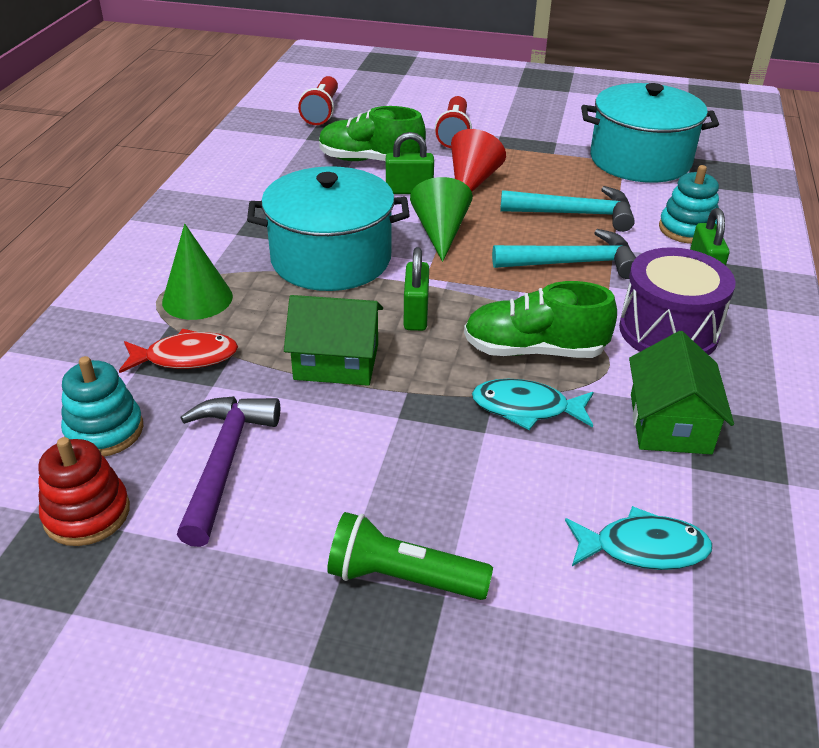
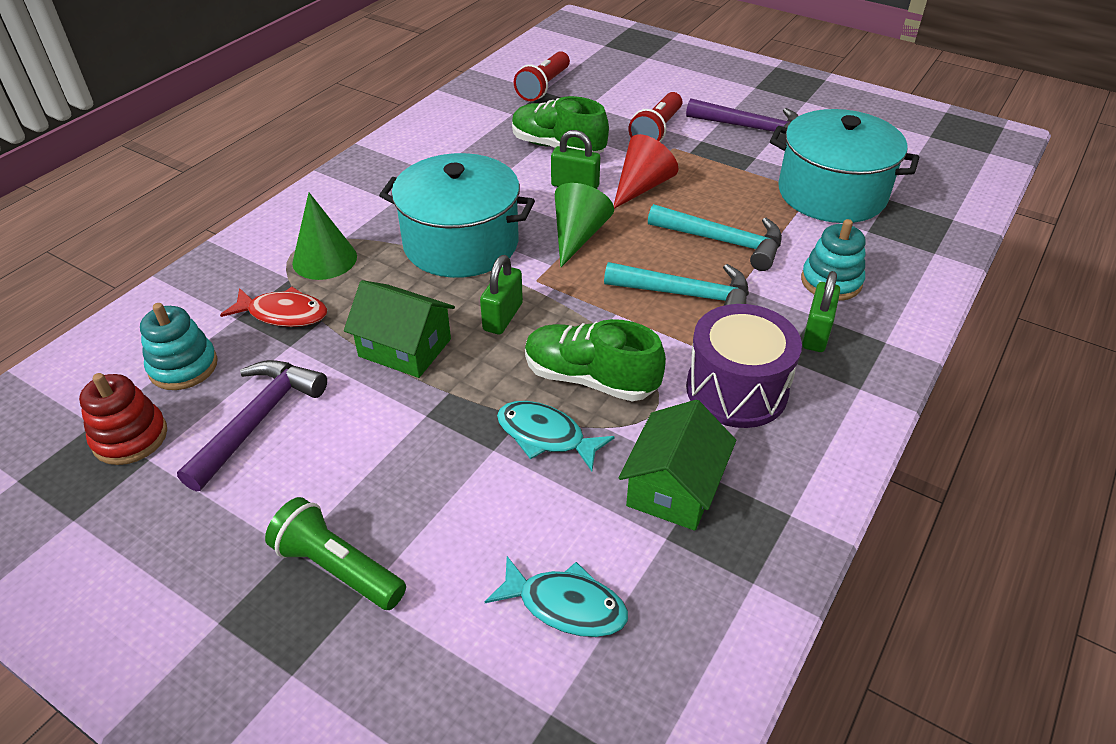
camera: 20 degrees right, 5 degrees up
(536, 119) = (750, 128): none -> purple hammer

